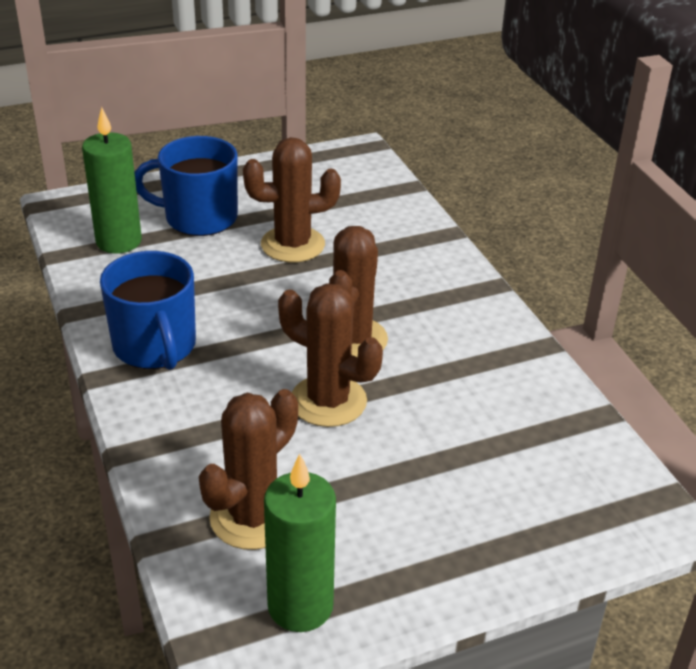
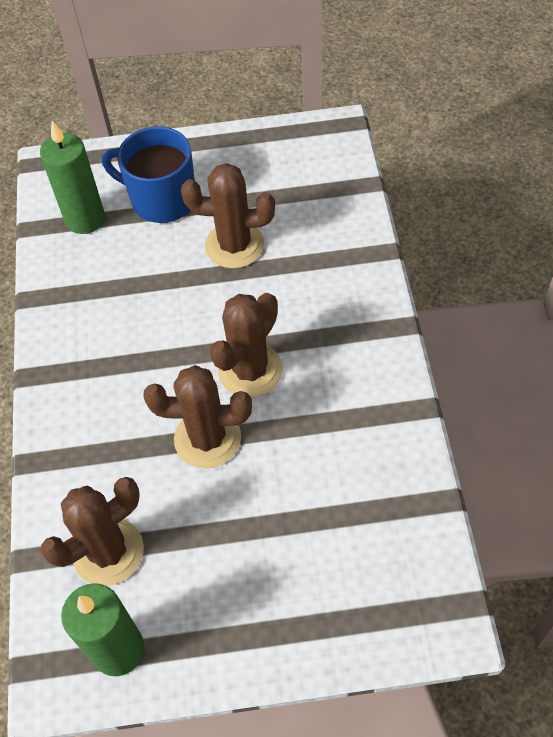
camera: 20 degrees right, 20 degrees up
(155, 347) = (82, 350): blue mug -> none
(328, 401) = (207, 438): brown cactus -> brown cactus turned 45 degrees counterclockwise

